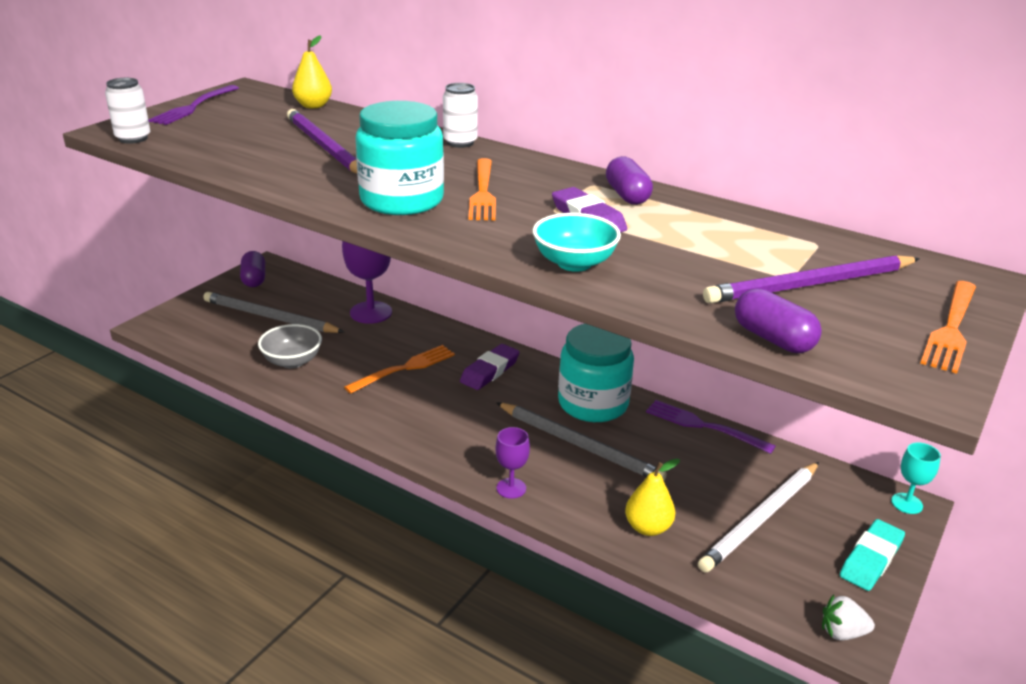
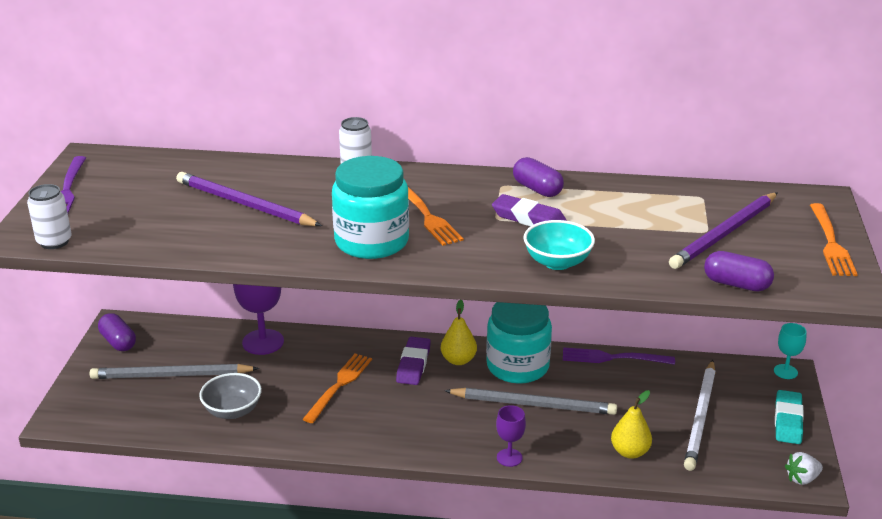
camera: 25 degrees left, 0 degrees up
(313, 106) = (181, 161): yellow pear -> yellow pear (458, 360)

